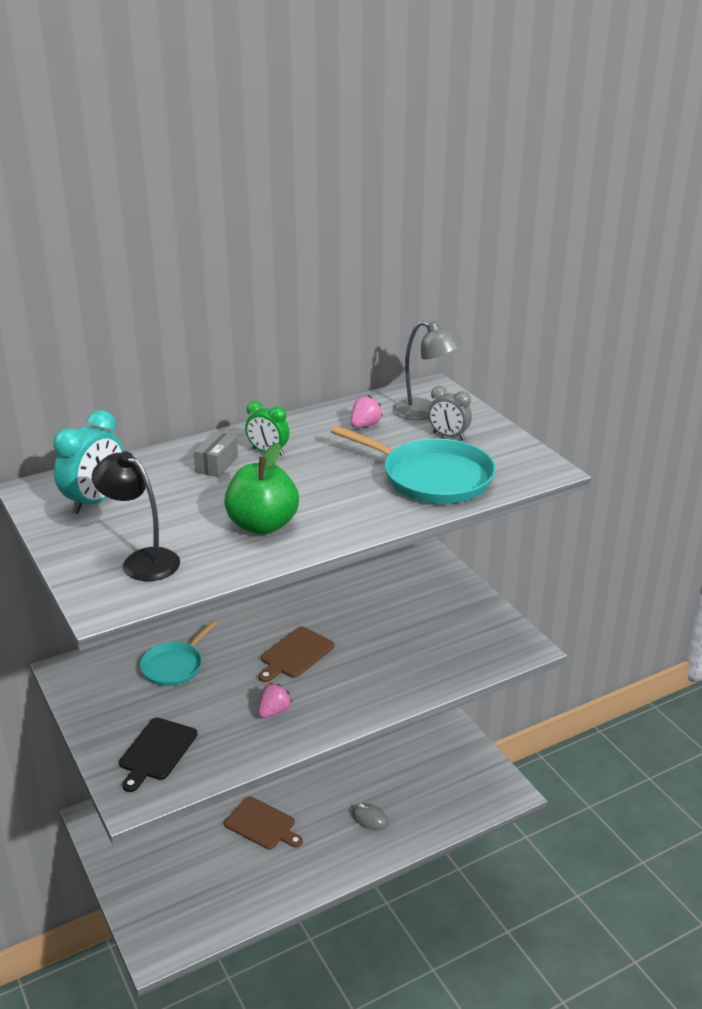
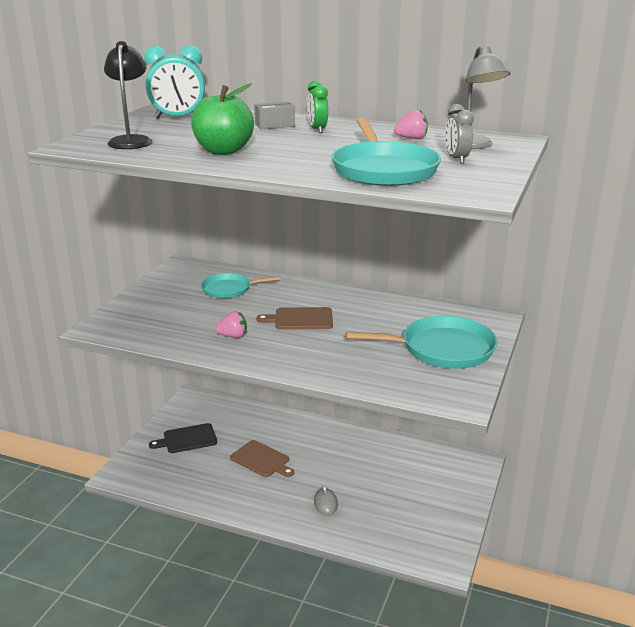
camera: 50 degrees right, 5 degrees down
(156, 752) = (145, 317): black cutting board -> black cutting board (187, 439)
(262, 824) = (261, 460): brown cutting board -> brown cutting board turned 45 degrees counterclockwise
(442, 609) = (442, 349): none -> turquoise pan

